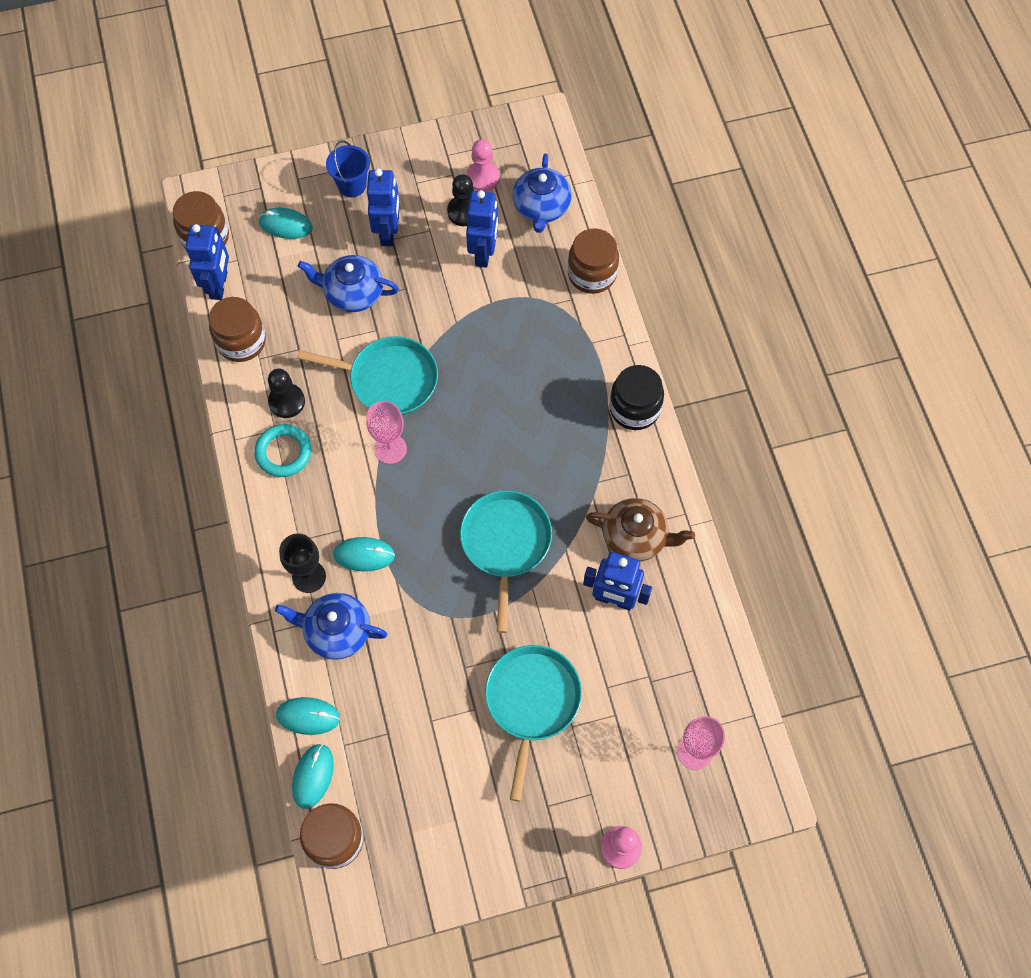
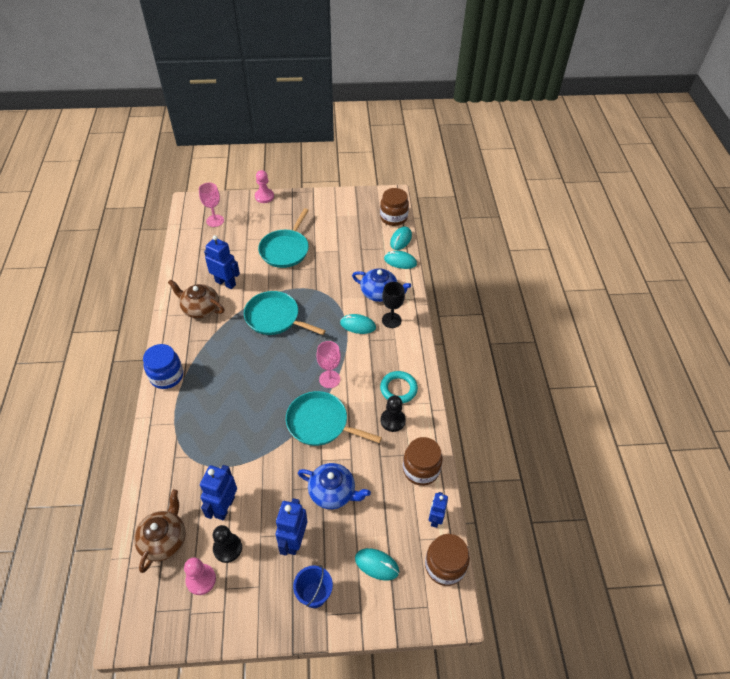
camera: 170 degrees left, 15 degrees down
(219, 285) = (435, 519): blue robot -> blue robot, size x0.65
(505, 543) = (275, 317): turquoise pan -> turquoise pan turned 105 degrees clockwise
(541, 207) = (164, 539): blue teapot -> brown teapot
(592, 274) = (151, 474): brown jar -> none
(634, 408) = (166, 376): black jar -> blue jar

